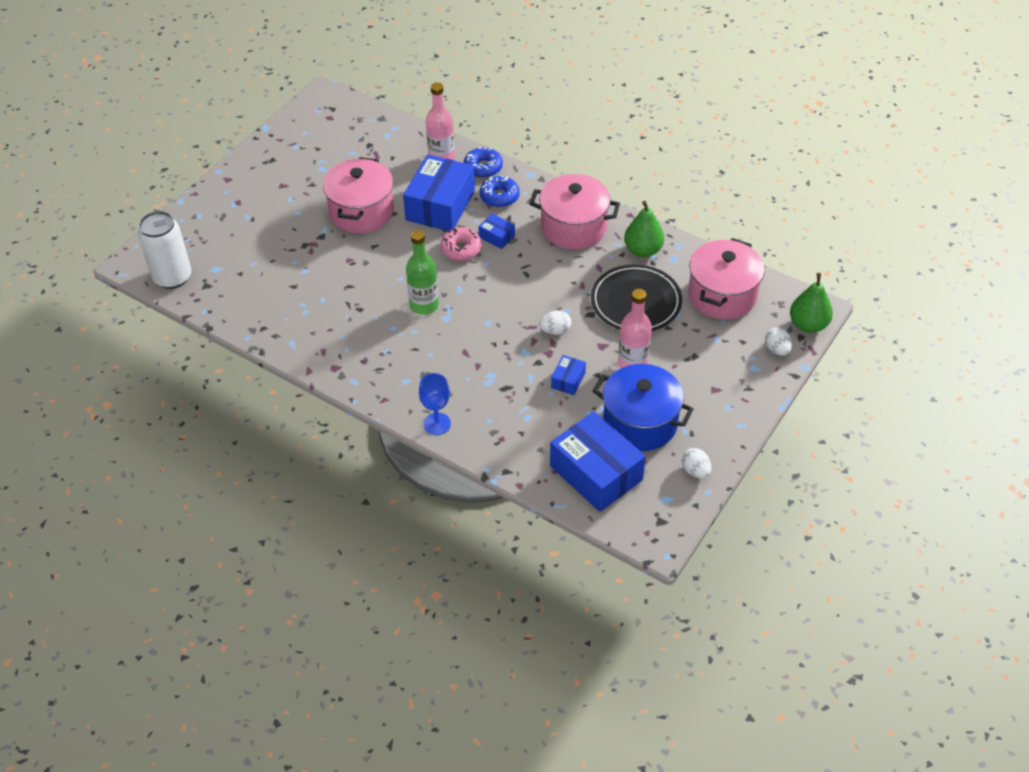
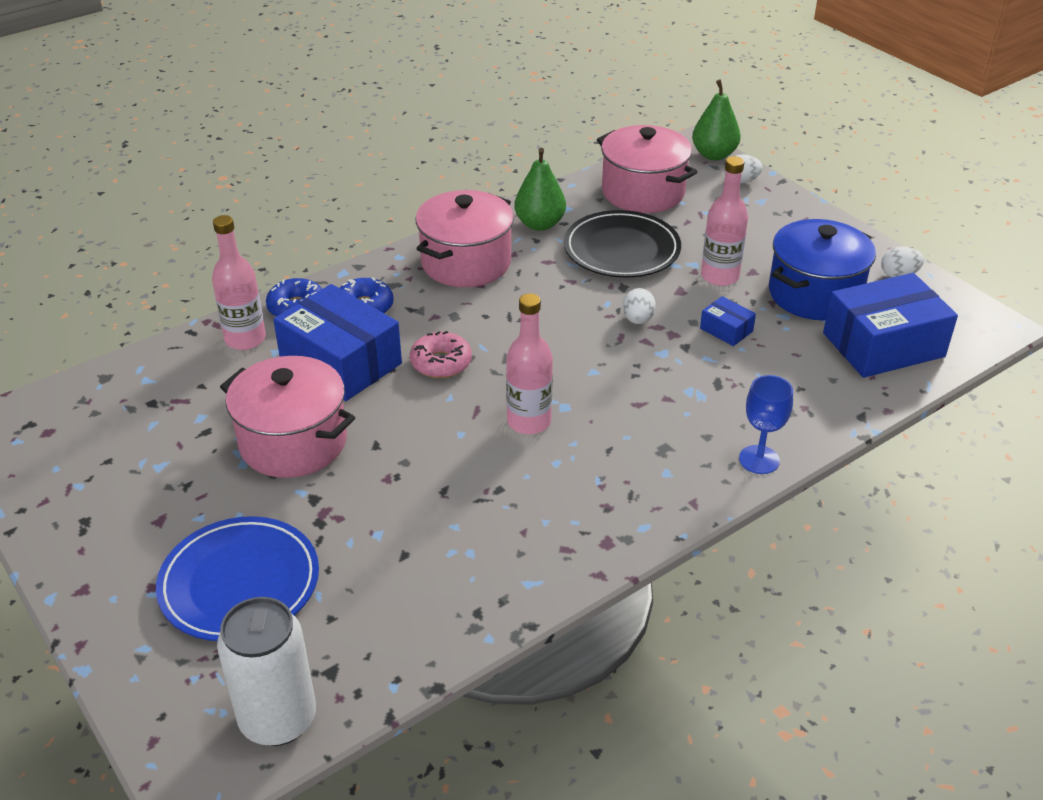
camera: 70 degrees left, 10 degrees down
(251, 231) = (239, 583): none -> blue plate
(424, 305) = (529, 421): green bottle -> pink bottle
(497, 236) = (439, 327): blue box -> none

